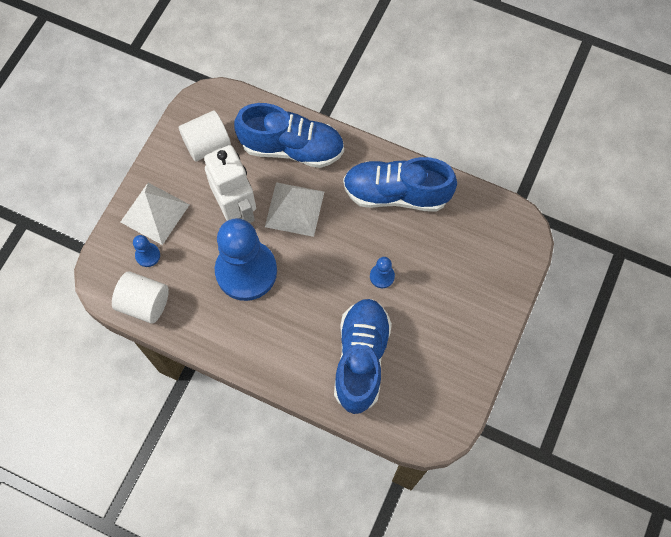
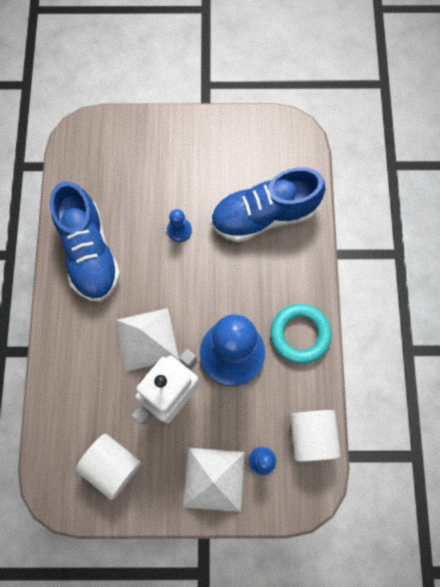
camera: 115 degrees left, 5 degrees up
(233, 336) = (300, 334): none -> turquoise ring
(292, 148) = (80, 373): blue shoe -> none

